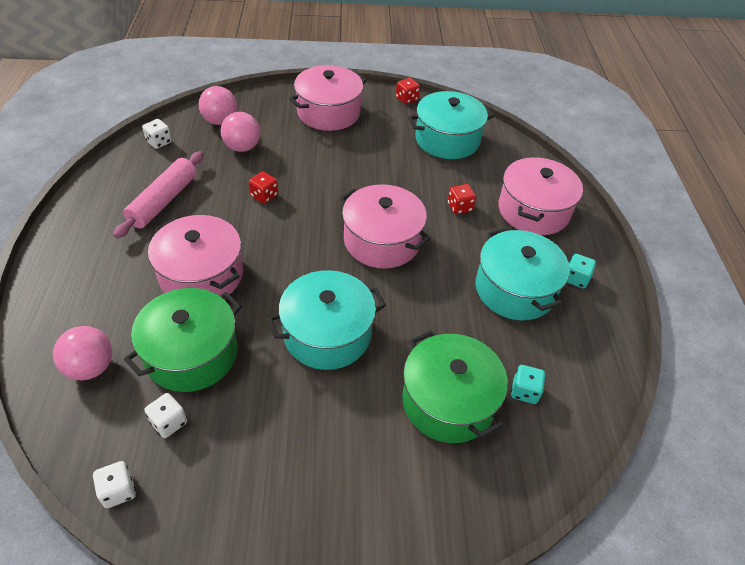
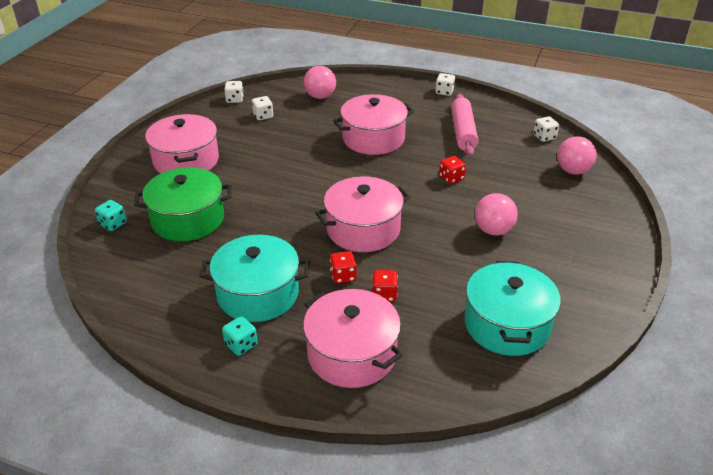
camera: 115 degrees right, 10 degrees down
(59, 233) = (444, 92): none -> white dice
(163, 201) = (463, 132): pink rolling pin -> pink rolling pin turned 45 degrees clockwise
(192, 354) = (306, 128): green pot -> none
(242, 147) = (526, 177): pink ball -> pink ball (493, 230)
(327, 334) = (284, 180): turquoise pot -> none
(328, 112) = (579, 242): pink pot -> pink pot (186, 160)
(406, 99) = (604, 314): red dice -> red dice (343, 276)
(524, 391) = (162, 259): turquoise dice -> turquoise dice (113, 224)

